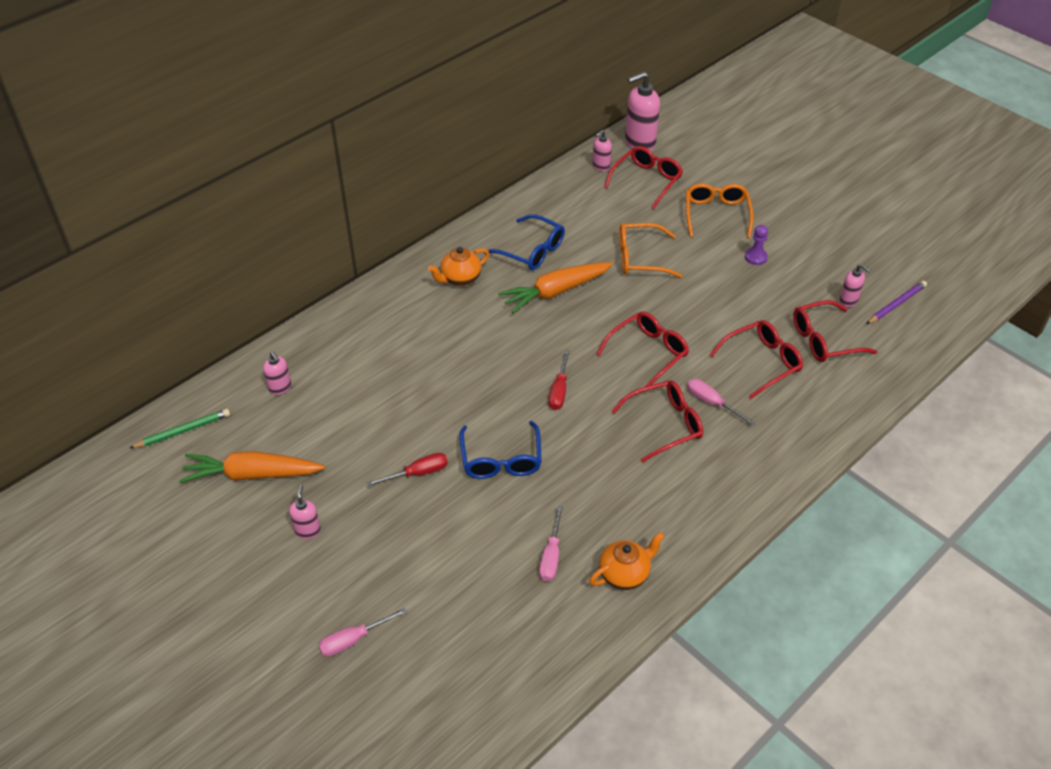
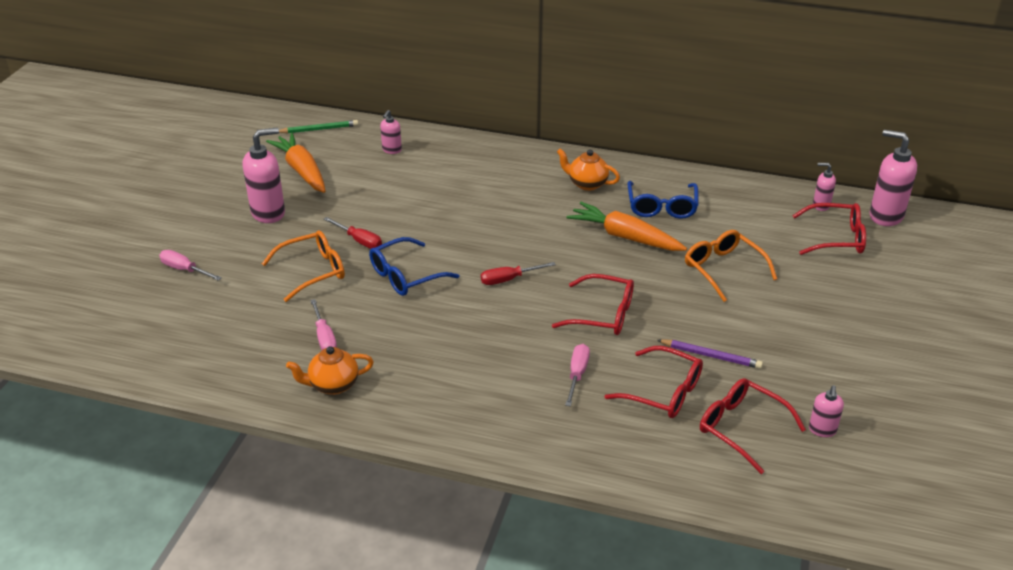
camera: 60 degrees right, 10 degrees down
(183, 431) = (319, 129): green pencil -> green pencil turned 45 degrees counterclockwise
(308, 530) = (268, 213): pink soap dispenser -> pink soap dispenser, size x1.89
(551, 556) = (324, 337): pink screwdriver -> pink screwdriver turned 90 degrees counterclockwise
(624, 574) = (333, 385): orange teapot -> orange teapot turned 135 degrees clockwise
(665, 424) = (523, 353): red glasses -> none
(716, 214) = (843, 297): orange glasses -> orange glasses (313, 271)
(755, 257) = (811, 342): purple pawn -> none
(896, 304) = (859, 471): purple pencil -> purple pencil (711, 356)

